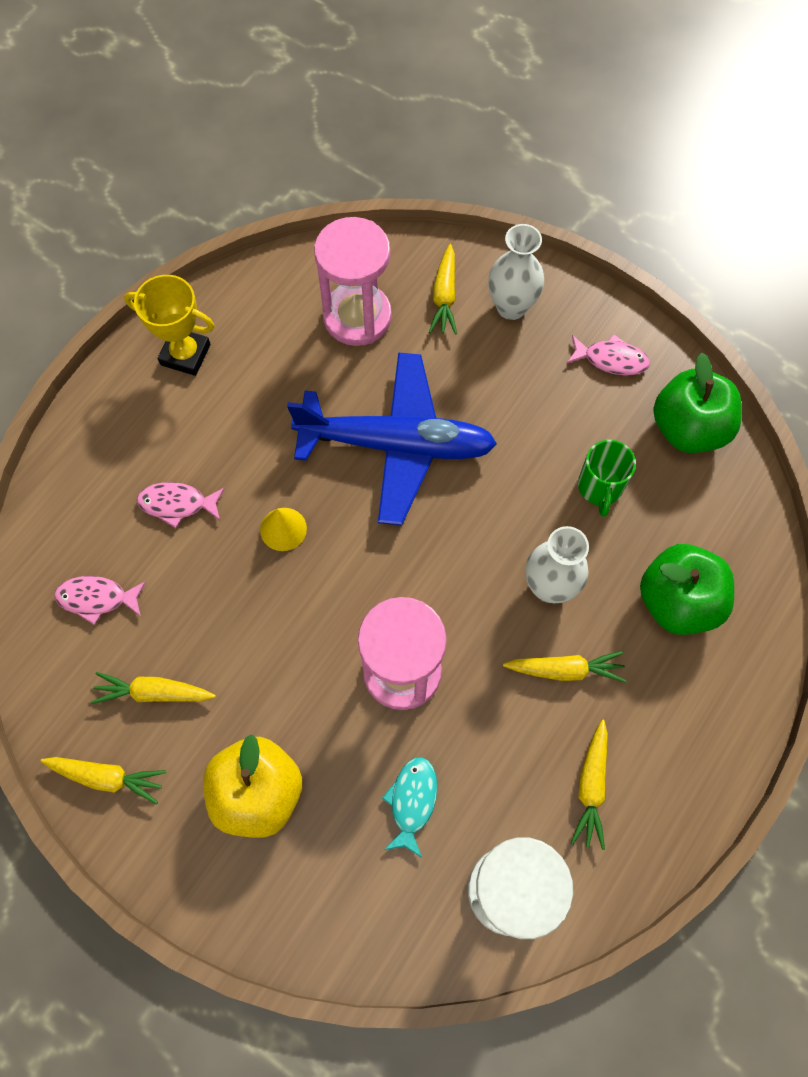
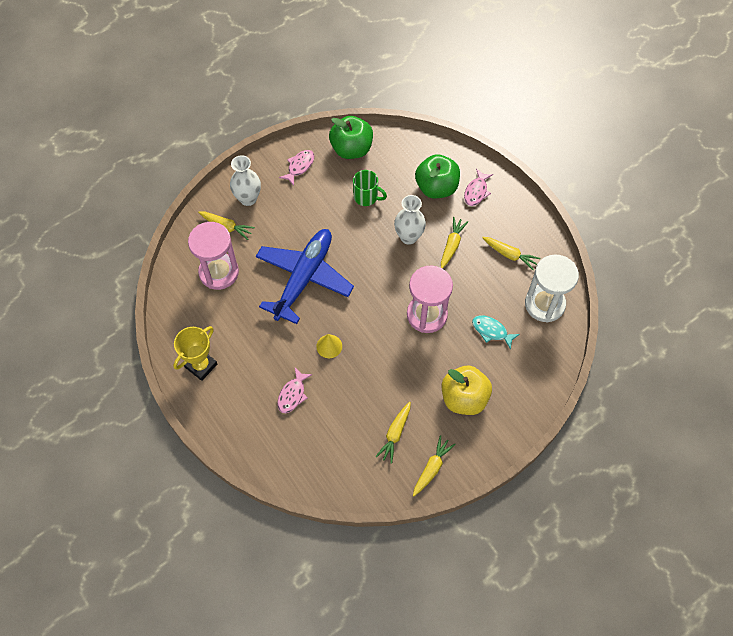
camera: 70 degrees left, 5 degrees down
(97, 598) = (331, 449): pink fish -> pink fish (476, 191)

